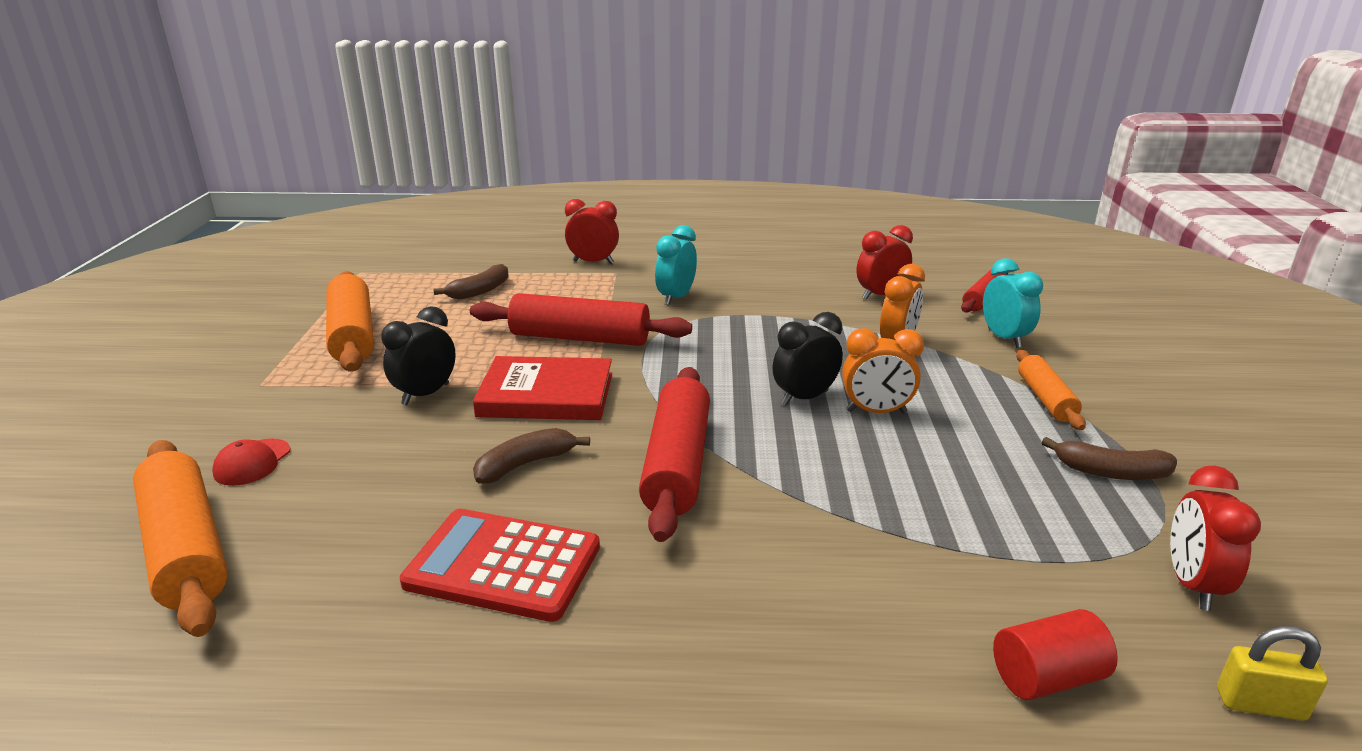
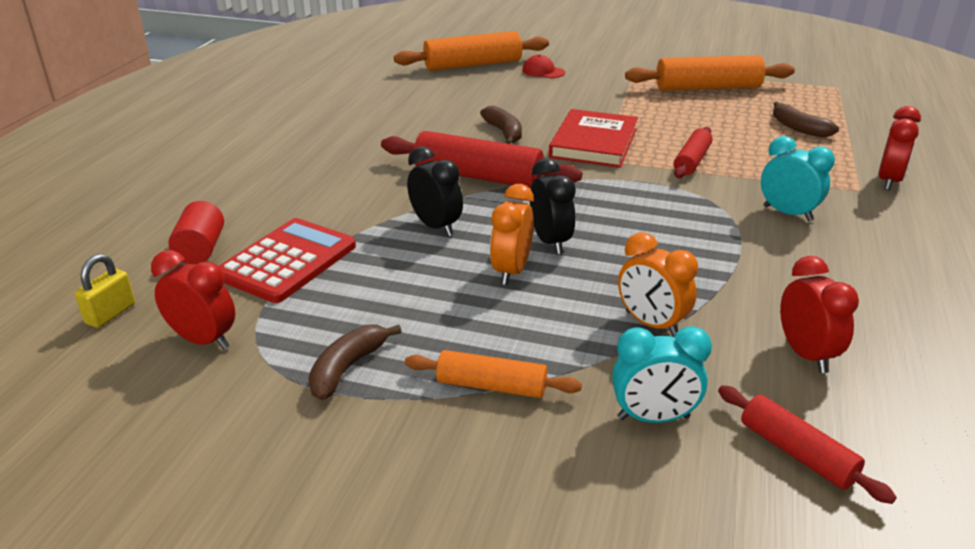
camera: 105 degrees right, 5 degrees up
(425, 394) = (607, 108): black clock -> black clock (436, 226)
(503, 565) = (411, 123): red calculator -> red calculator (287, 261)
(580, 338) = (691, 161): red rolling pin -> red rolling pin, size x0.58

